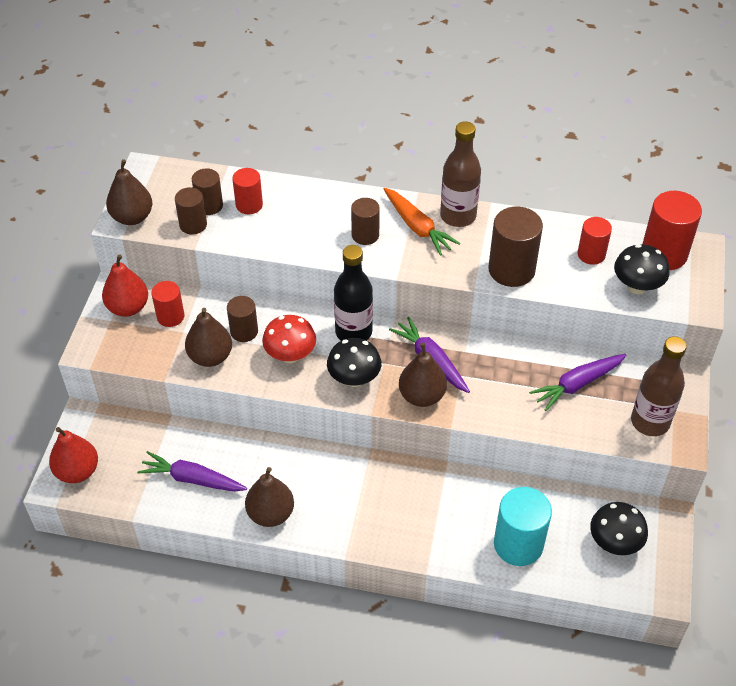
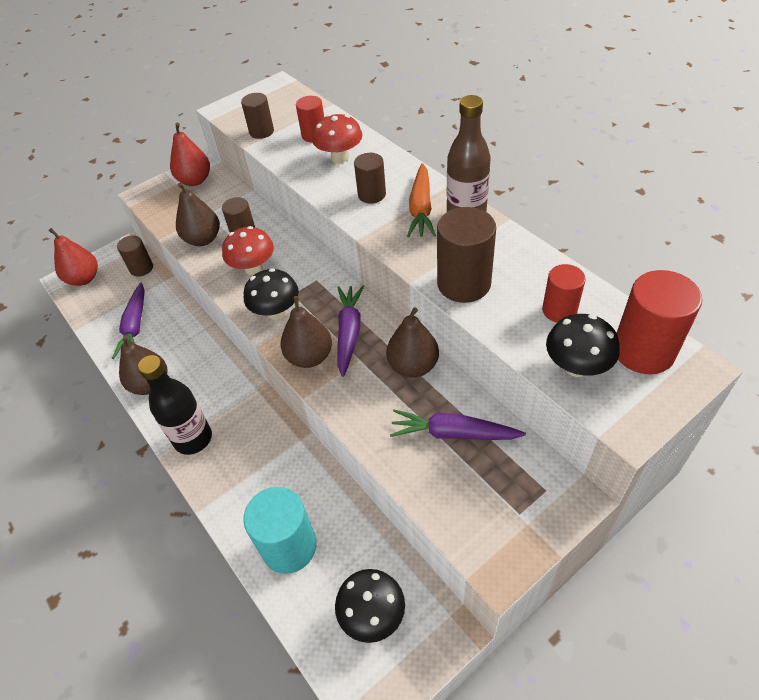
camera: 45 degrees right, 0 degrees up
(132, 217) = (231, 110): brown pear -> brown pear (413, 366)
(170, 316) = (212, 199): red cylinder -> none
(192, 479) = (135, 326): purple carrot -> purple carrot turned 150 degrees counterclockwise
(209, 205) = (287, 124): brown cylinder -> brown cylinder (141, 268)
(298, 215) = (340, 157): none -> red mushroom
(353, 332) = (316, 276): black bottle -> black bottle (193, 439)
(650, 422) = (488, 518): brown bottle -> none

